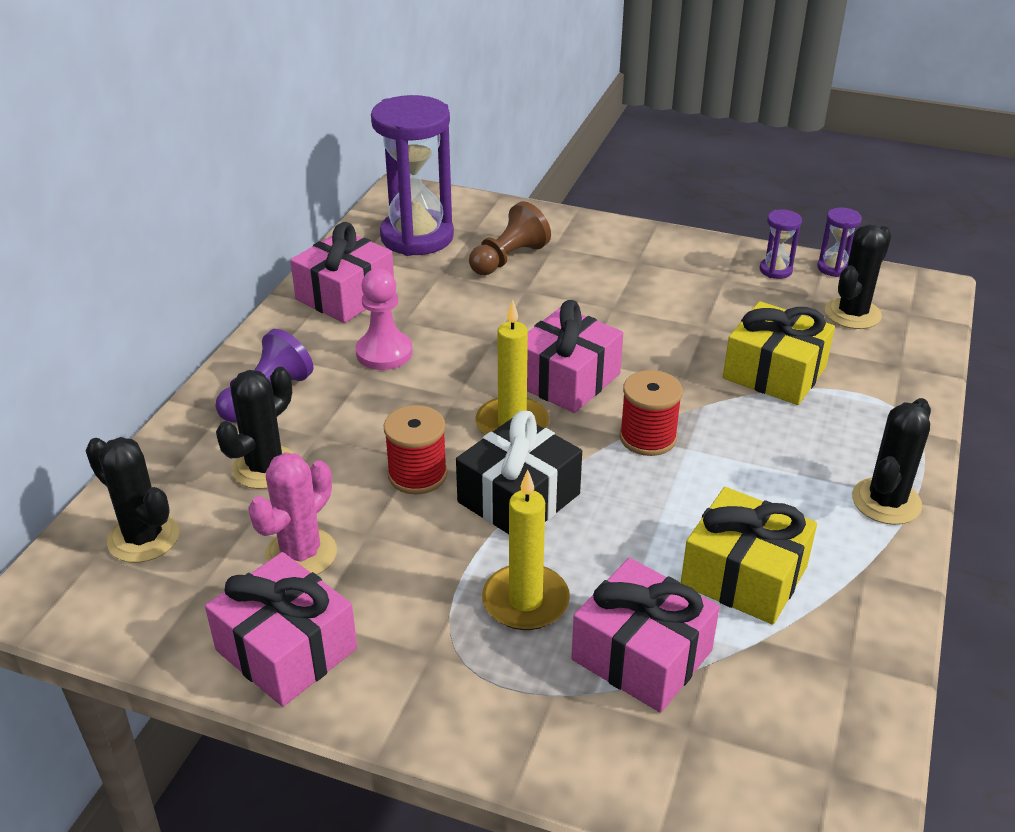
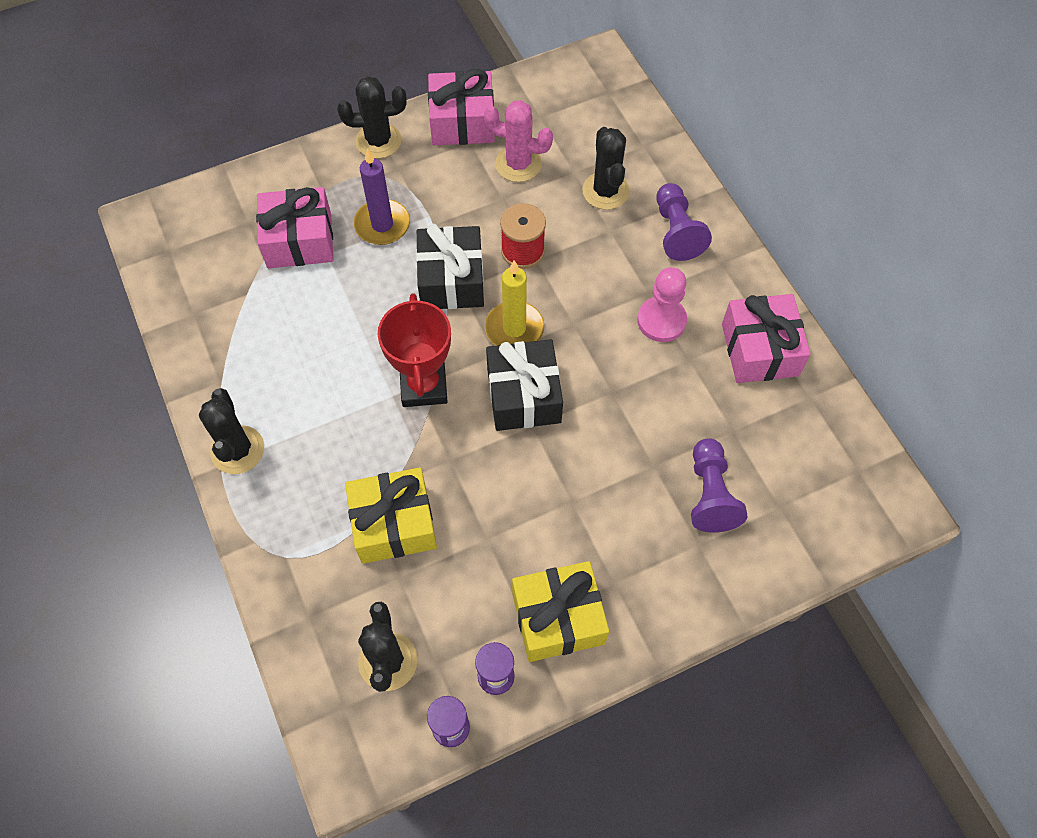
camera: 135 degrees right, 25 degrees up
(143, 538) = (601, 114): black cactus -> black cactus (378, 141)
(301, 554) = (518, 164): pink cactus -> pink cactus turned 60 degrees counterclockwise
(417, 237) = (807, 459): purple hourglass -> none
(508, 259) = (710, 494): brown pawn -> purple pawn
(525, 601) = (382, 225): yellow candle -> purple candle
(567, 379) = (523, 395): pink gift -> black gift
(648, 437) = (424, 386): red spool -> red trophy
(744, 576) = (284, 326): yellow gift -> yellow gift (558, 618)

